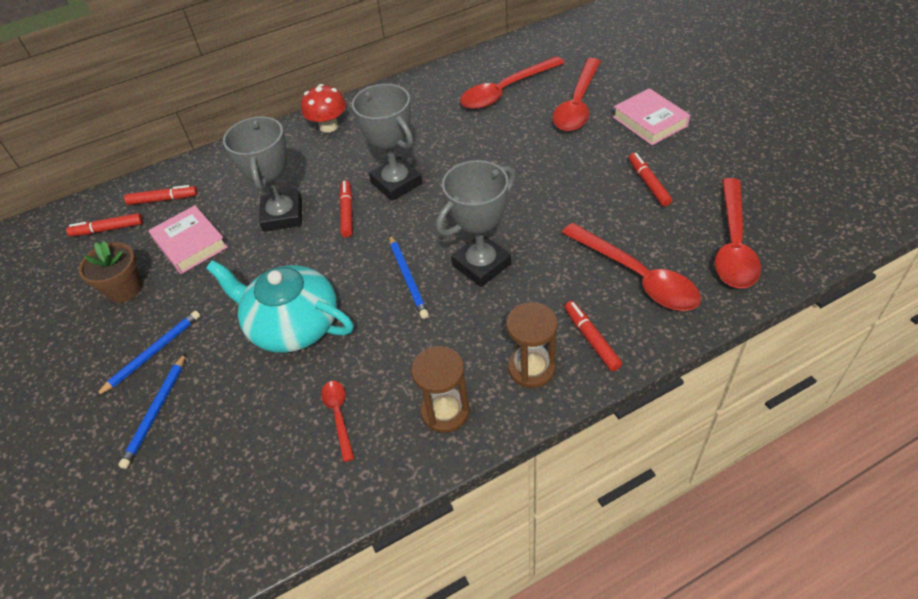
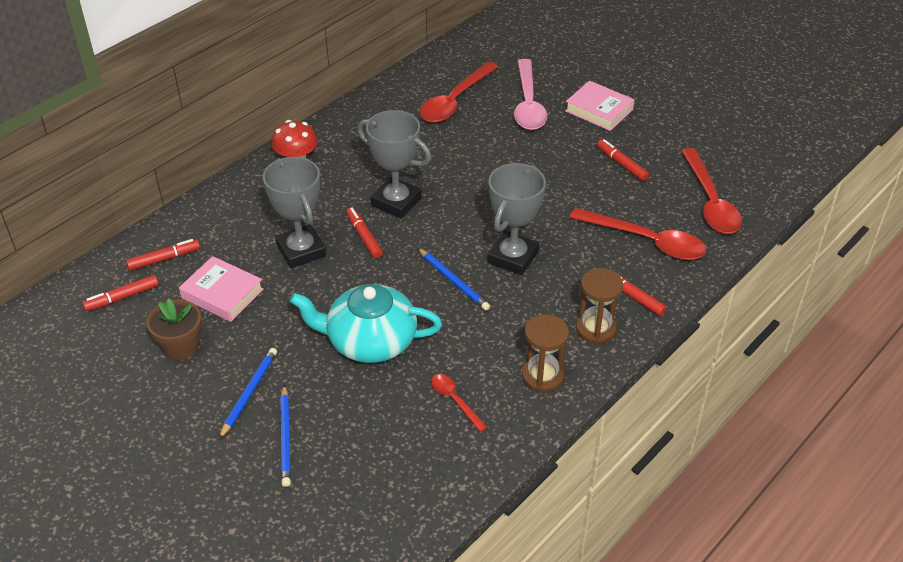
camera: 25 degrees left, 5 degrees down
(577, 104) = (528, 104): red spoon -> pink spoon

